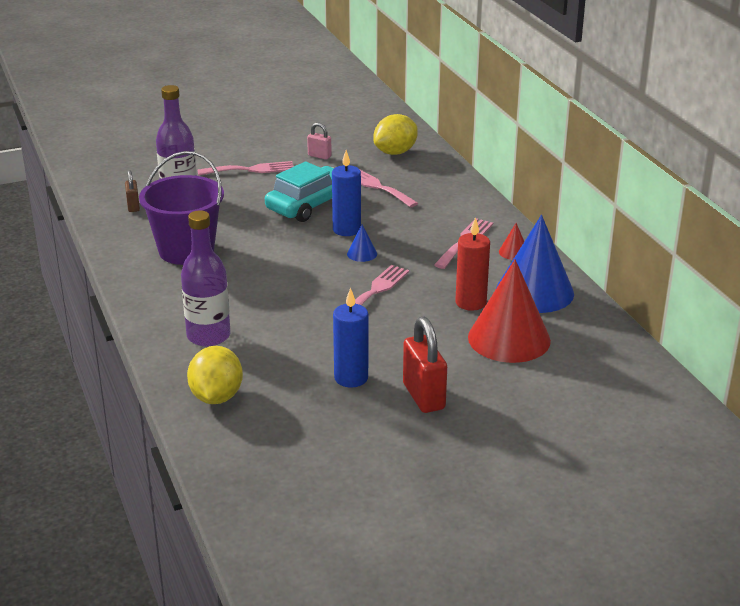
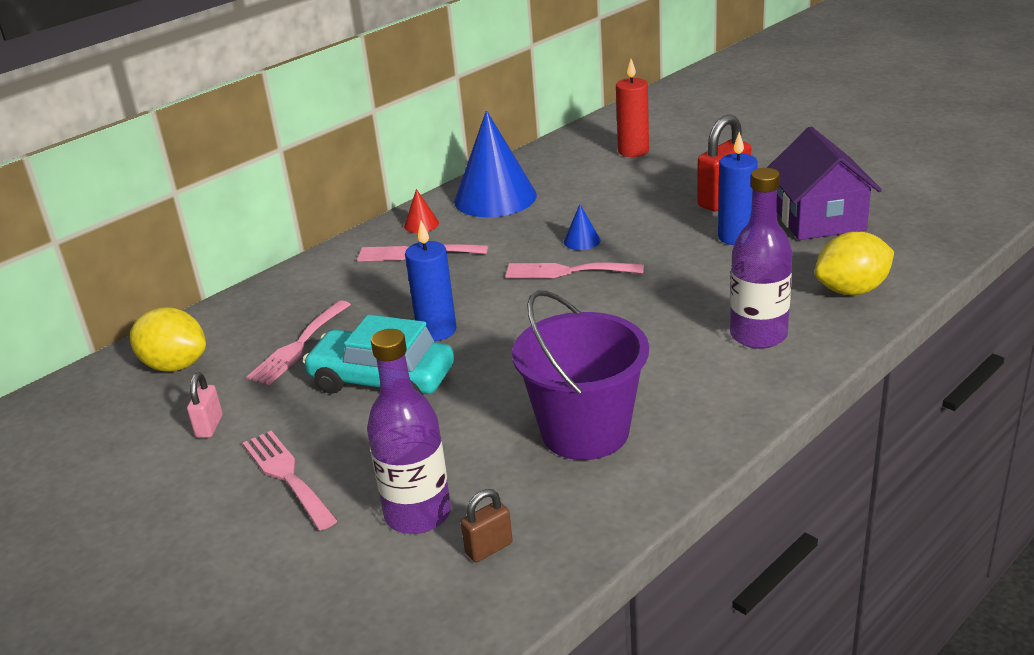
camera: 110 degrees left, 0 degrees up
(338, 431) = (819, 219): none -> purple house
(362, 254) = (490, 303): blue cone -> blue cone (582, 241)
(470, 302) = (544, 220): red candle -> red candle (633, 151)
(509, 338) = (591, 190): red cone -> none

